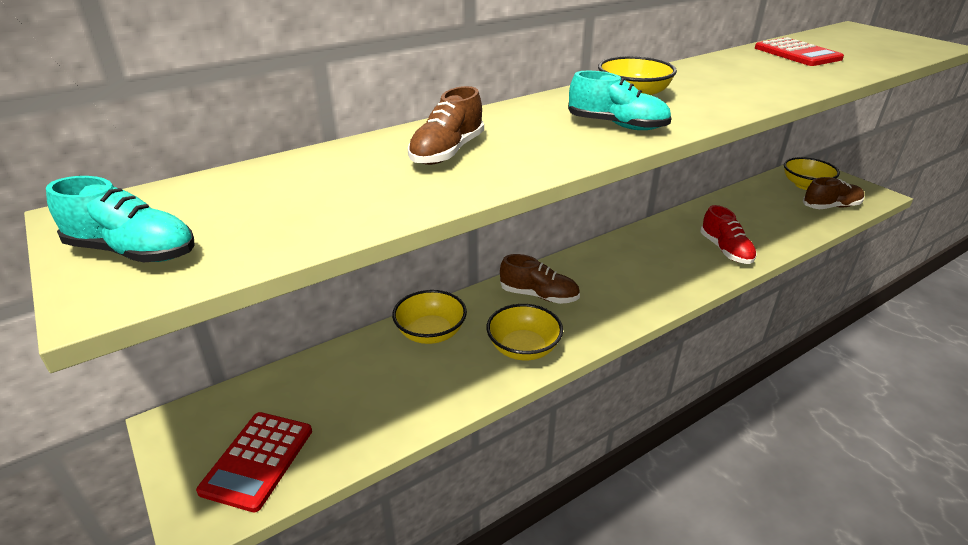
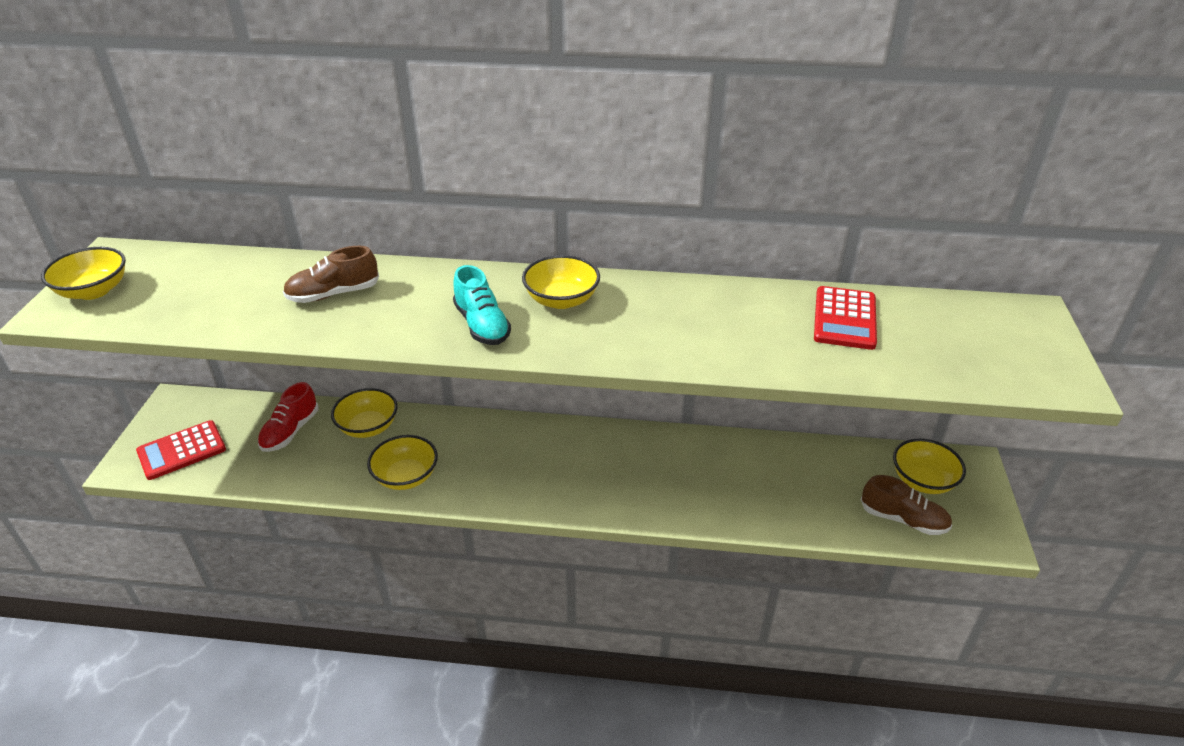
camera: 40 degrees right, 5 degrees up
(133, 252) = (94, 291): turquoise shoe -> yellow bowl
(539, 295) = (477, 442): brown shoe -> none
(725, 250) = (697, 496): red shoe -> red shoe (290, 431)

